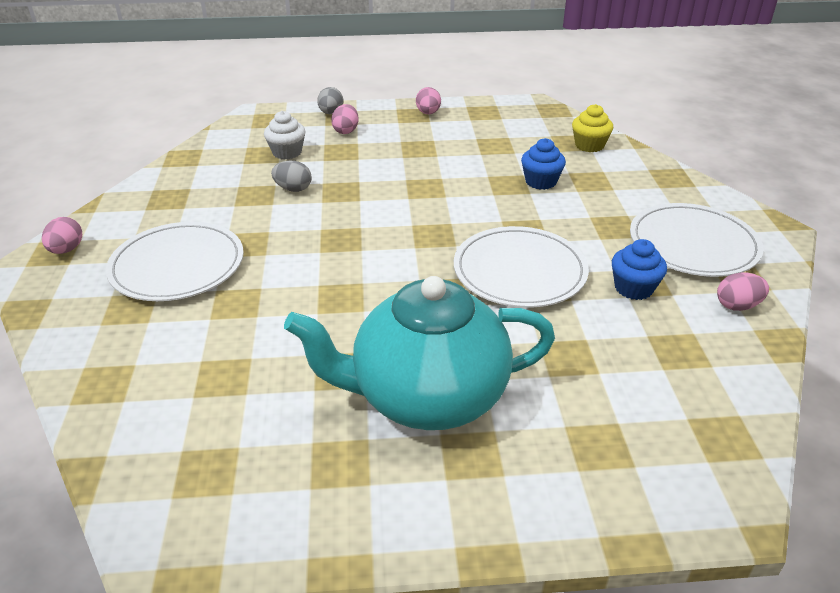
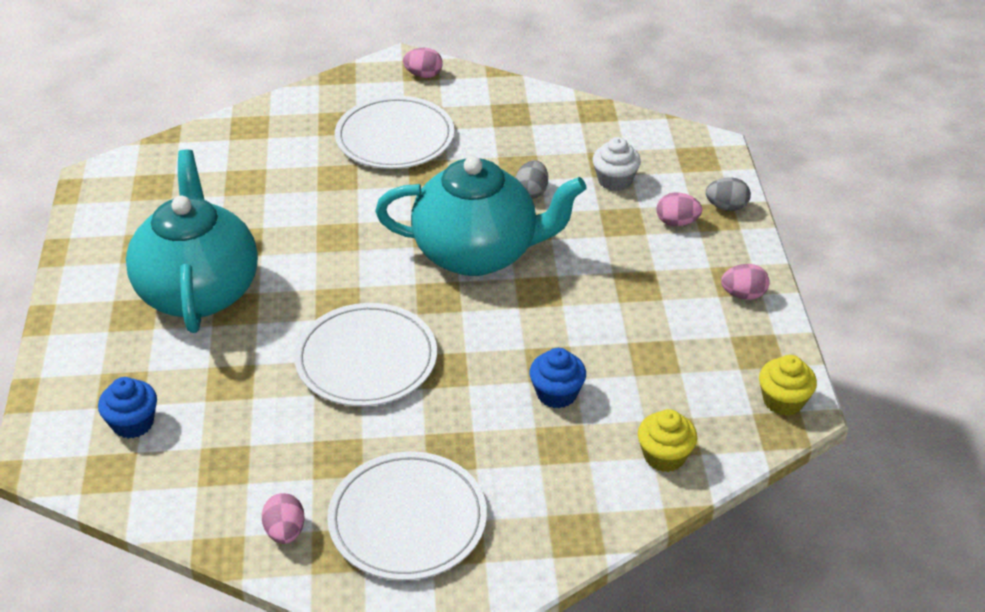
camera: 90 degrees right, 5 degrees up
(375, 215) = (478, 253): none -> turquoise teapot
(528, 107) = (783, 401): none -> yellow cupcake
(633, 288) = (327, 447): blue cupcake -> blue cupcake (133, 423)

